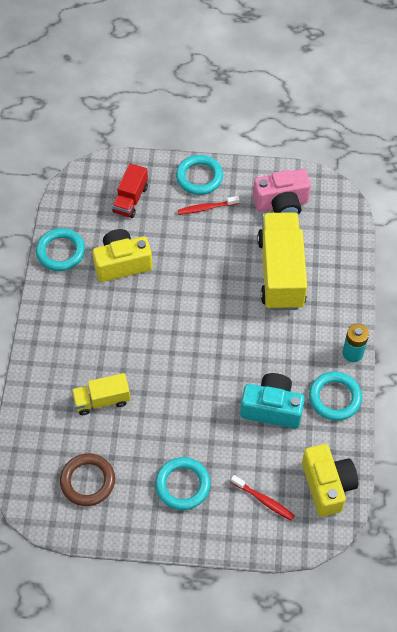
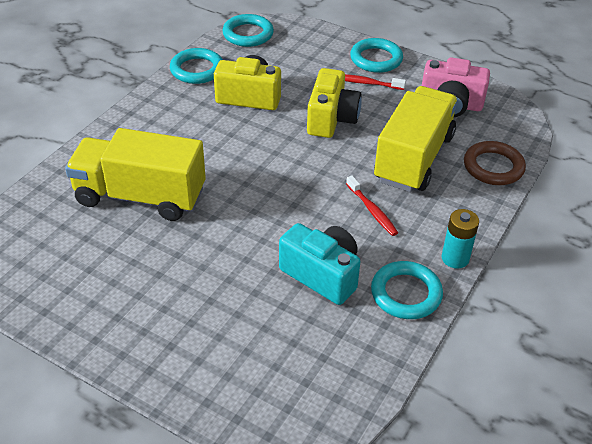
camera: 25 degrees right, 15 degrees down
(87, 481) = (66, 261): brown ring -> brown ring (493, 167)
(102, 400) = (140, 196): yellow truck -> yellow truck, size x1.89
(130, 199) = (295, 54): red truck -> none
(182, 485) = (165, 308): turquoise ring -> turquoise ring (248, 34)
(264, 500) = (249, 364): red toothbrush -> red toothbrush (372, 210)
(327, 485) = (339, 382): yellow camera -> yellow camera (331, 119)

